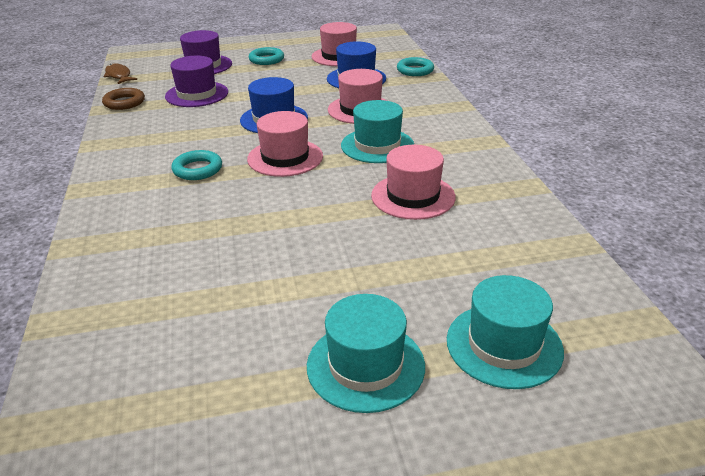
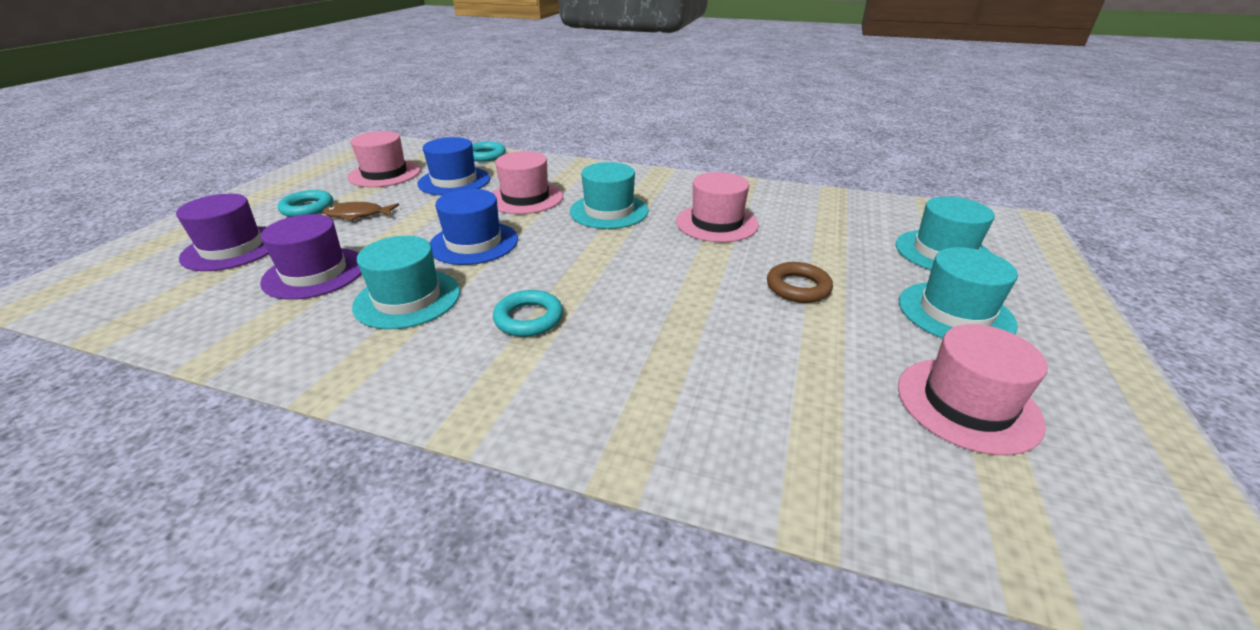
camera: 60 degrees left, 0 degrees up
(119, 76) = (108, 322): brown fish -> brown fish (358, 215)
(124, 102) = (224, 336): brown ring -> brown ring (798, 287)
(191, 128) = (407, 299): none -> turquoise hat
(285, 158) = (573, 259): pink hat -> pink hat (967, 404)

